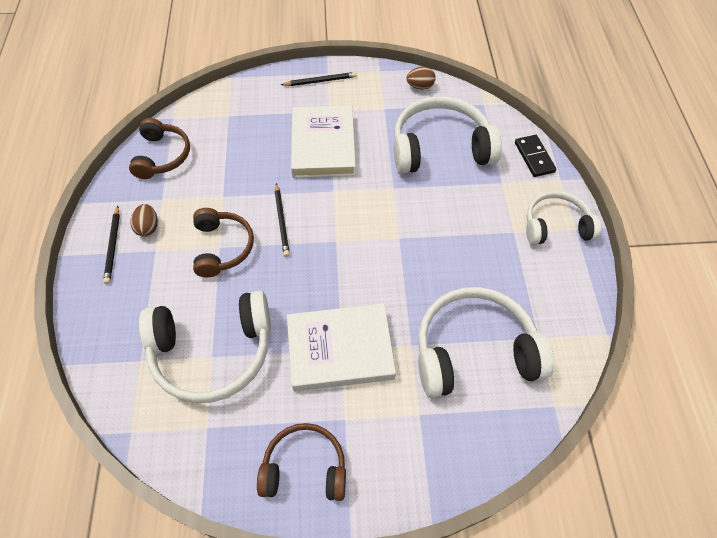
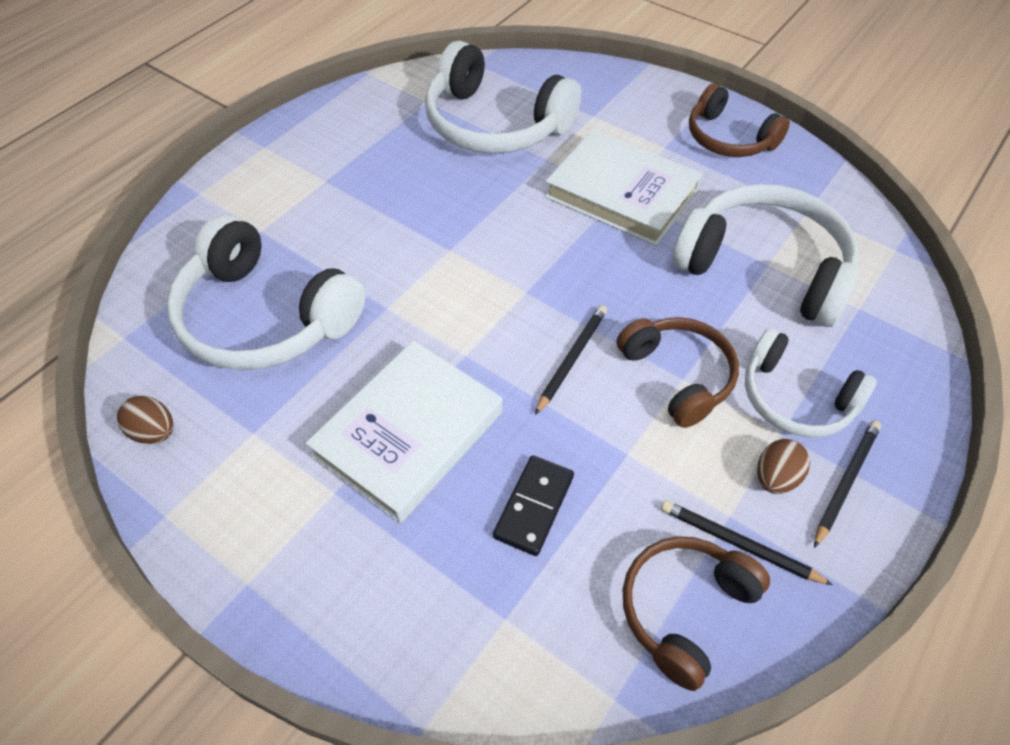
camera: 140 degrees left, 5 degrees down
(223, 247) = (678, 375): brown headphones -> brown headphones turned 120 degrees clockwise
(320, 81) = (278, 572): black pencil -> black pencil (739, 544)
(534, 157) = (184, 232): black domino -> black domino (534, 507)
(556, 225) = (277, 160): white headphones -> white headphones (795, 398)

